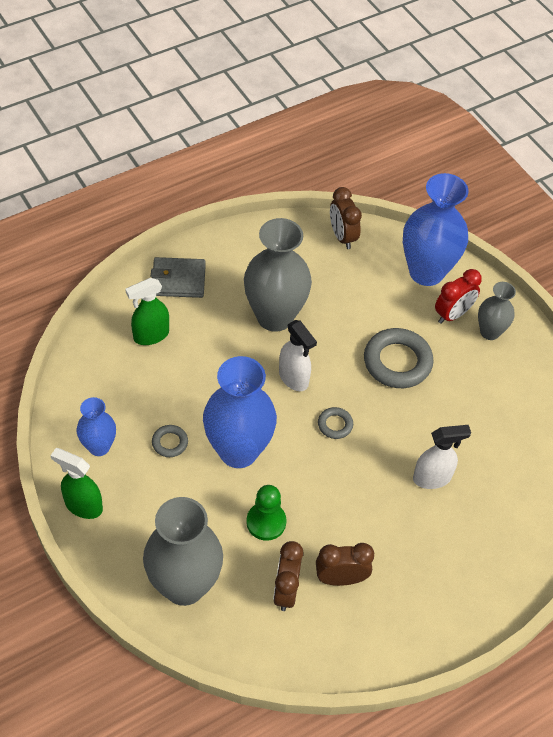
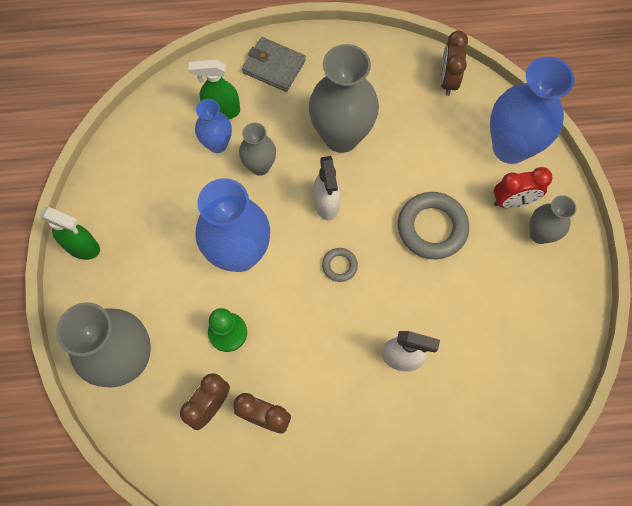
camera: 30 degrees right, 15 degrees up
(83, 506) = (83, 247): green spray bottle -> green spray bottle turned 150 degrees clockwise
(99, 447) = (124, 198): blue vase -> blue vase (217, 144)
(170, 443) = (185, 220): grey ring -> none
(214, 369) = (260, 166): none -> grey vase

